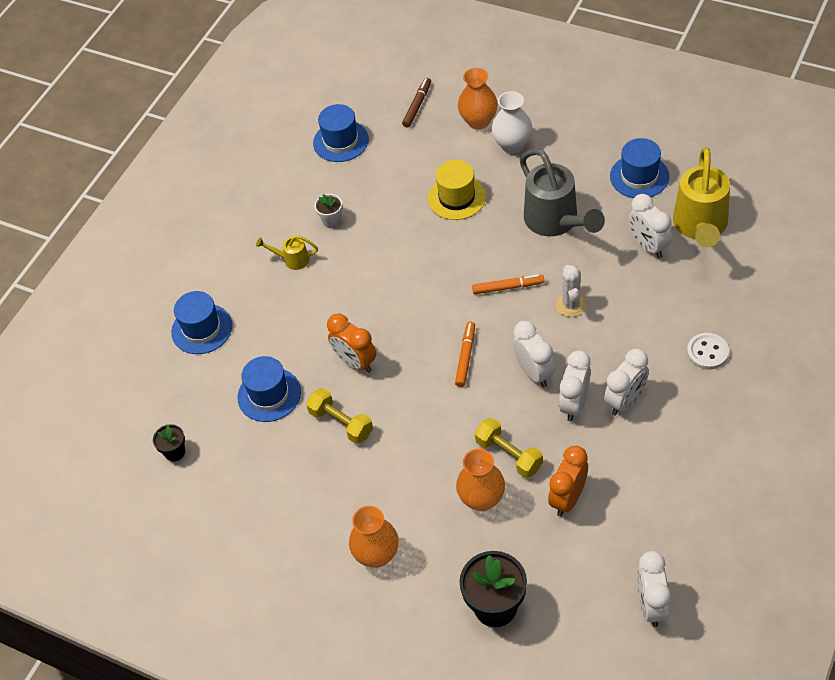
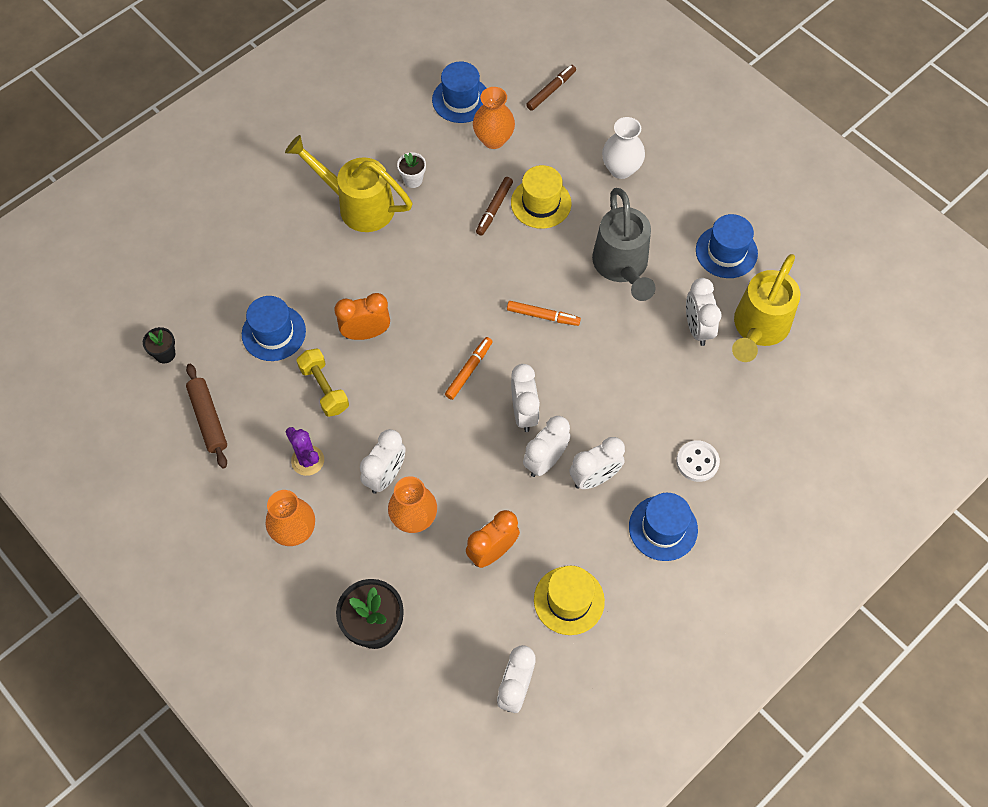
camera: 15 degrees right, 10 degrees up
(202, 329) = (244, 241): blue hat -> blue hat (663, 528)
(245, 491) = (208, 419): none -> brown rolling pin
(292, 260) = (358, 205): yellow watering can -> yellow watering can, size x2.16
(355, 362) = (366, 333): orange clock -> orange clock turned 105 degrees clockwise
(357, 490) = (307, 460): none -> purple cactus
(417, 217) = (494, 209): none -> brown marker
(436, 474) = (385, 476): none -> white clock
(478, 121) = (601, 130): orange vase -> orange vase (493, 139)
(509, 455) = (460, 485): yellow dumbbell -> none
(571, 305) = (593, 359): white cactus -> none
(658, 511) = (569, 600): none -> yellow hat

